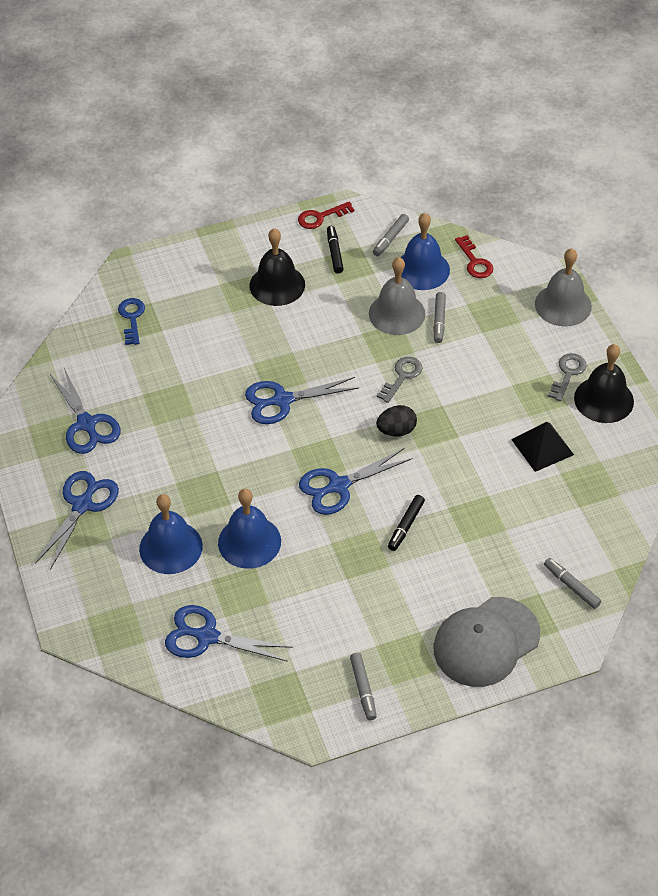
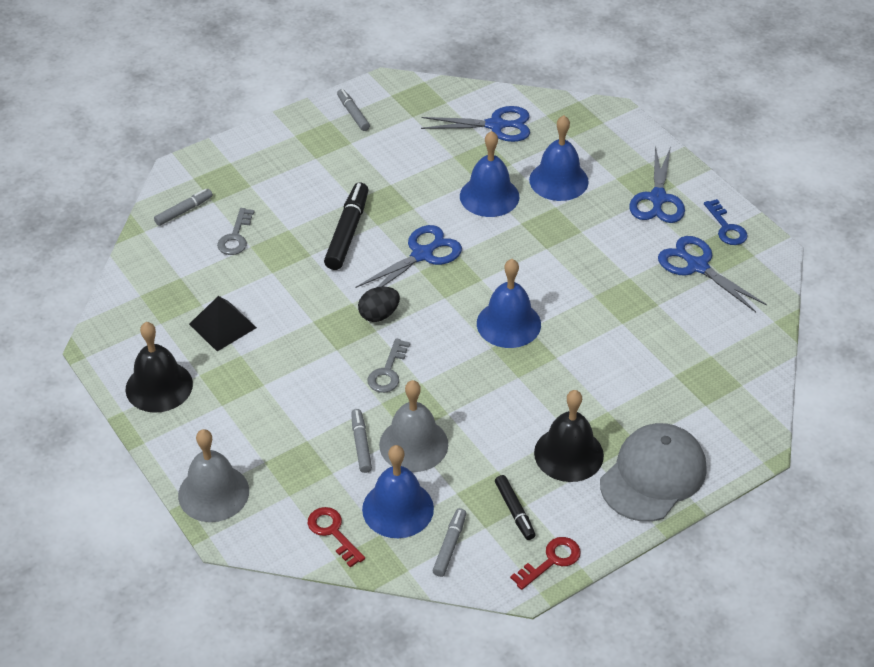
camera: 165 degrees right, 5 degrees down
(132, 318) = (716, 382): blue key -> blue key (726, 227)
(282, 400) = (508, 324): blue scissors -> blue bell
(406, 525) = (347, 233): black marker -> black marker, size x1.71
(486, 642) = (256, 159): grey cap -> grey cap (653, 475)
(568, 374) = (201, 408): grey key -> grey key (235, 237)
(571, 586) = (183, 211): grey marker -> grey marker turned 75 degrees counterclockwise

